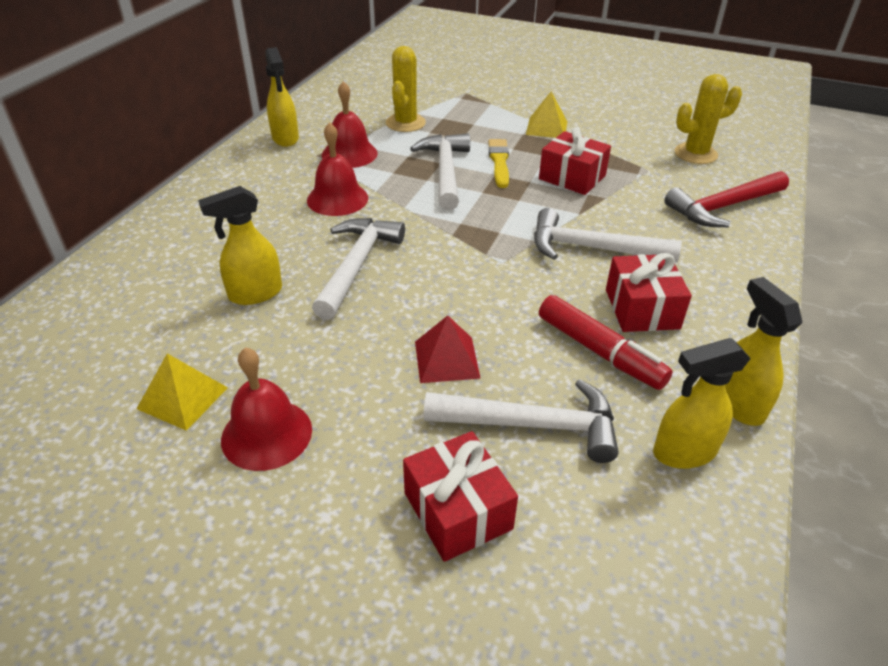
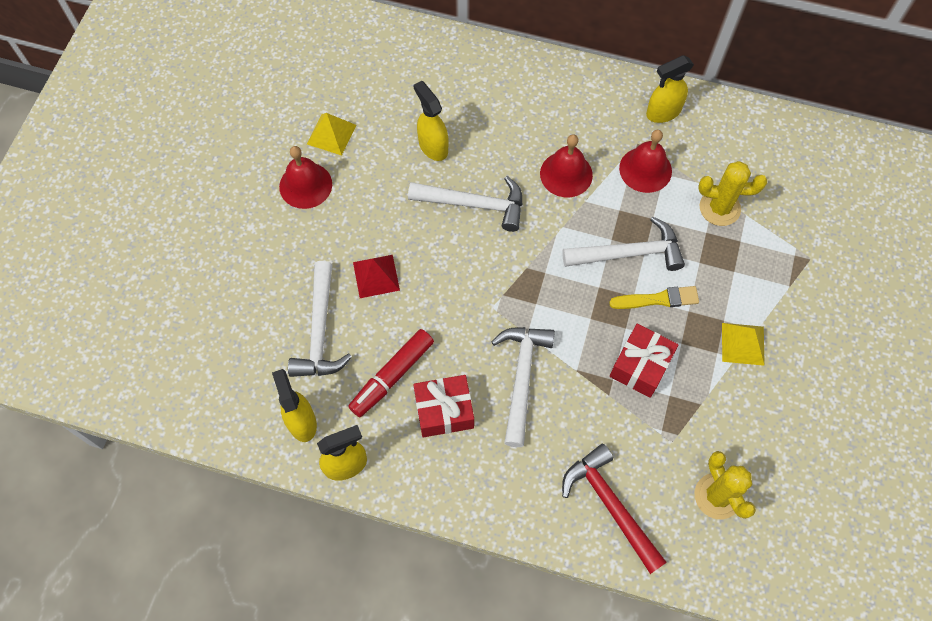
camera: 85 degrees right, 25 degrees up
(458, 510) = (255, 292): red gift -> none

